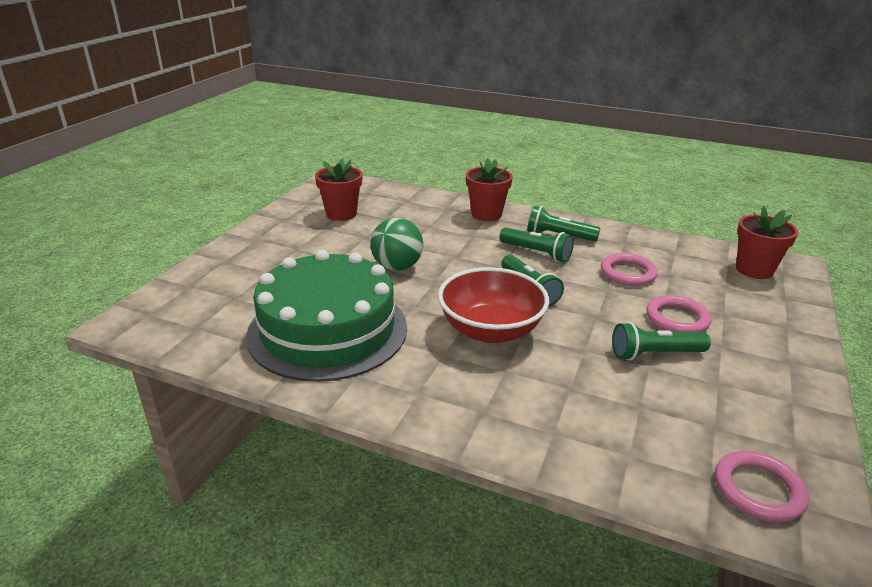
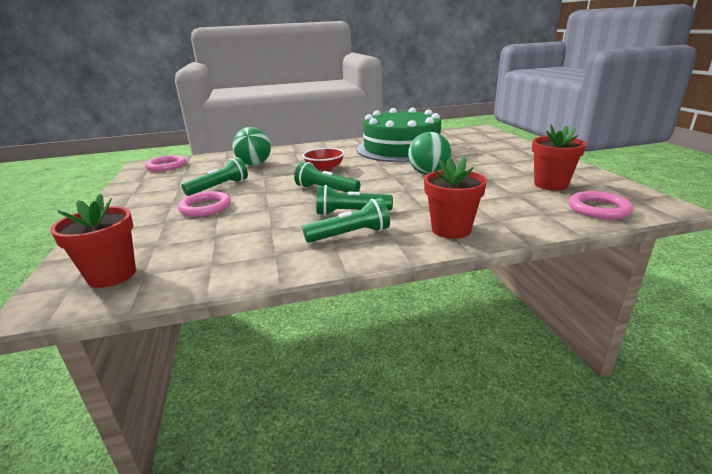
camera: 145 degrees right, 5 degrees down
(490, 330) = (324, 169): red bowl -> red bowl, size x0.59
(580, 400) = (254, 164): none -> green ball
(628, 273) = (257, 225): pink ring -> pink ring (598, 209)

